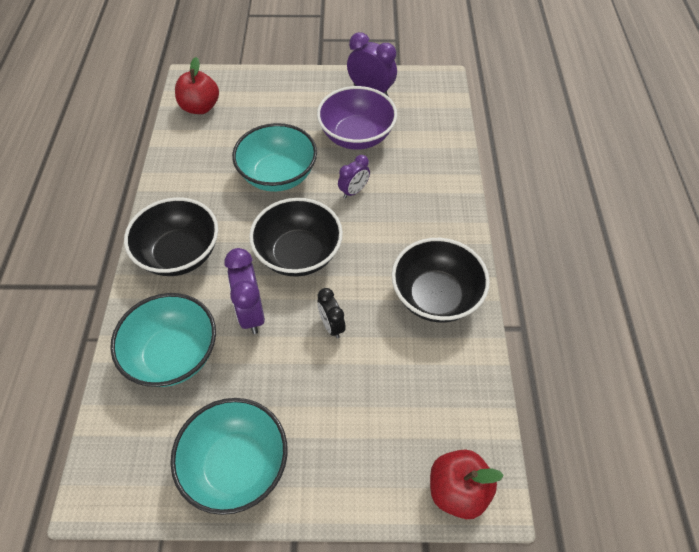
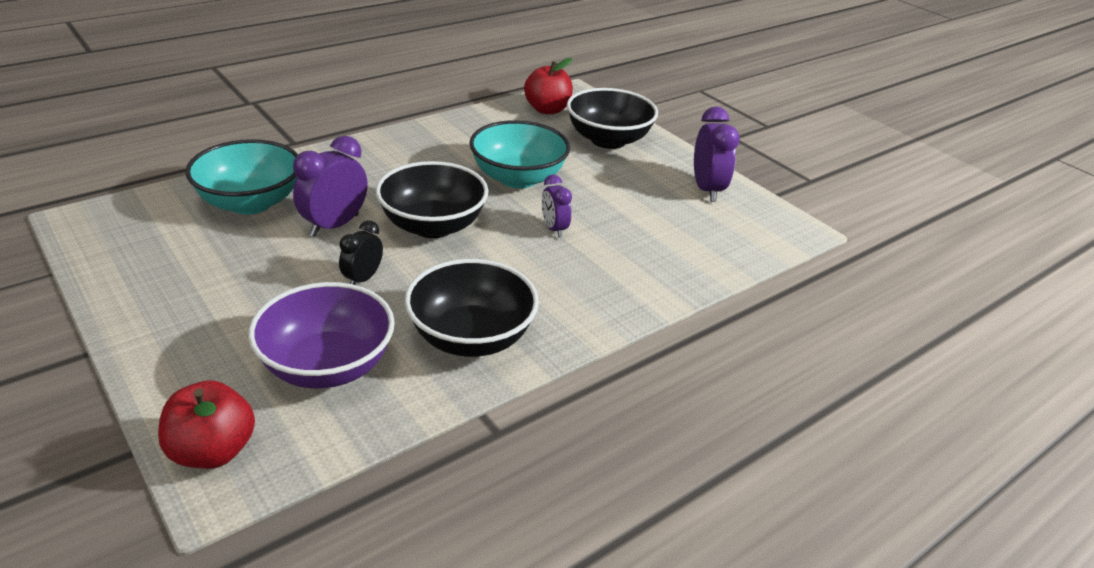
camera: 50 degrees right, 20 degrees down
(180, 254) = (365, 164): black bowl -> black bowl (608, 140)
(236, 465) = (152, 282): turquoise bowl -> none
(353, 191) = (554, 229): purple clock -> purple clock turned 60 degrees clockwise
(356, 136) = (631, 203): purple bowl -> purple bowl (327, 366)

